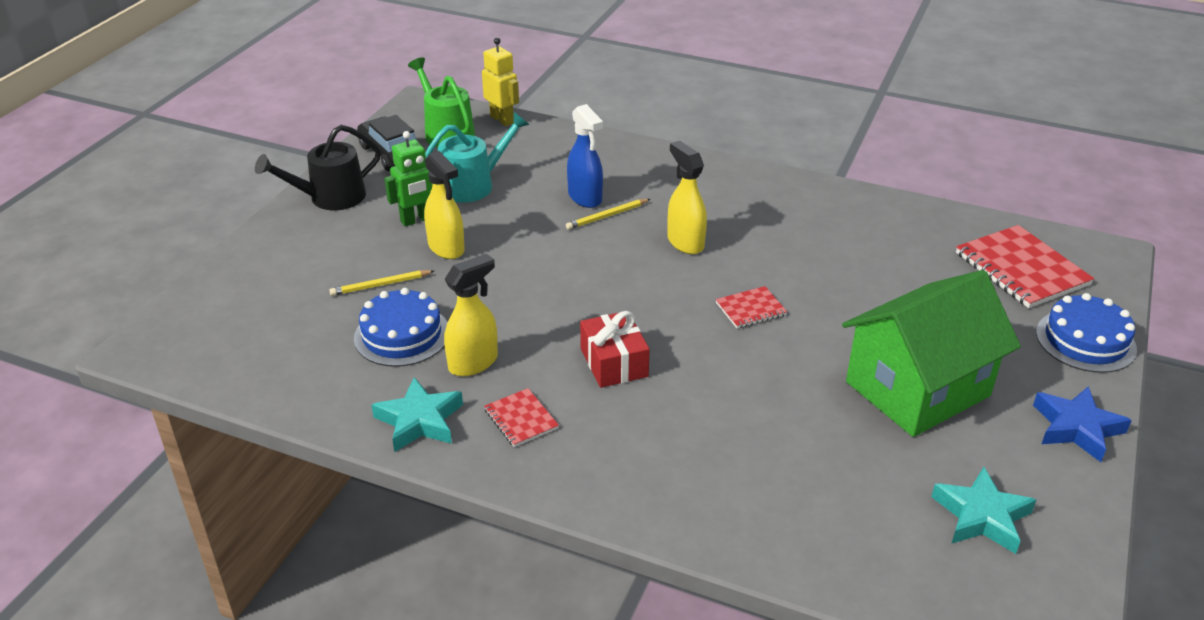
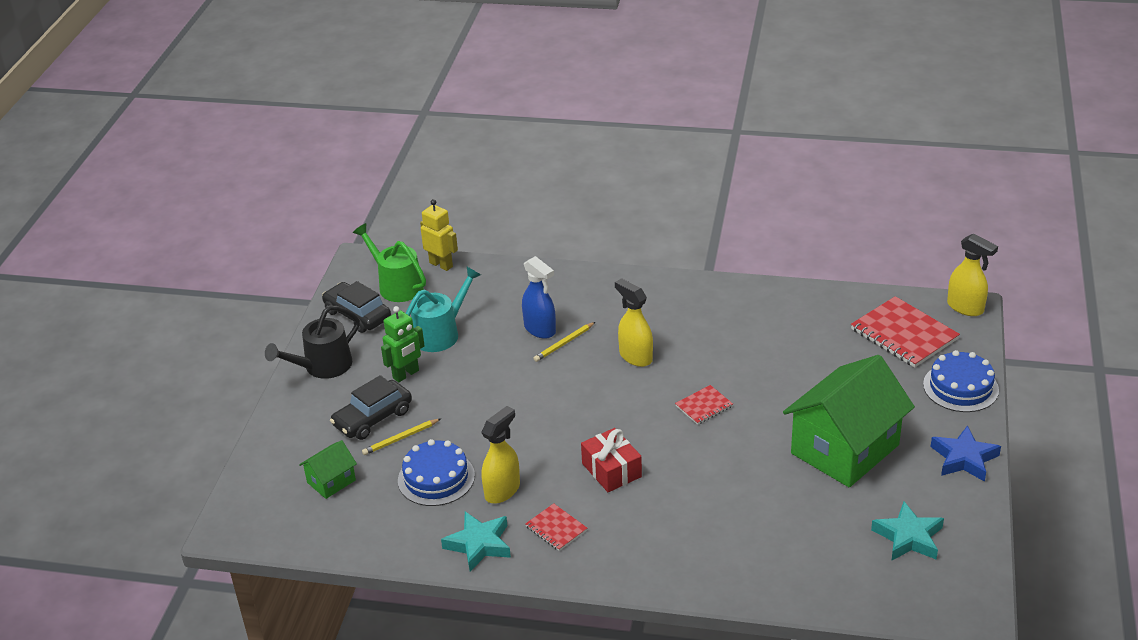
camera: 10 degrees left, 0 degrees up
(281, 317) = (331, 481): none -> green house
(359, 258) = (373, 418): none -> black car
(446, 248) = (441, 396): yellow spray bottle -> yellow spray bottle (965, 308)

